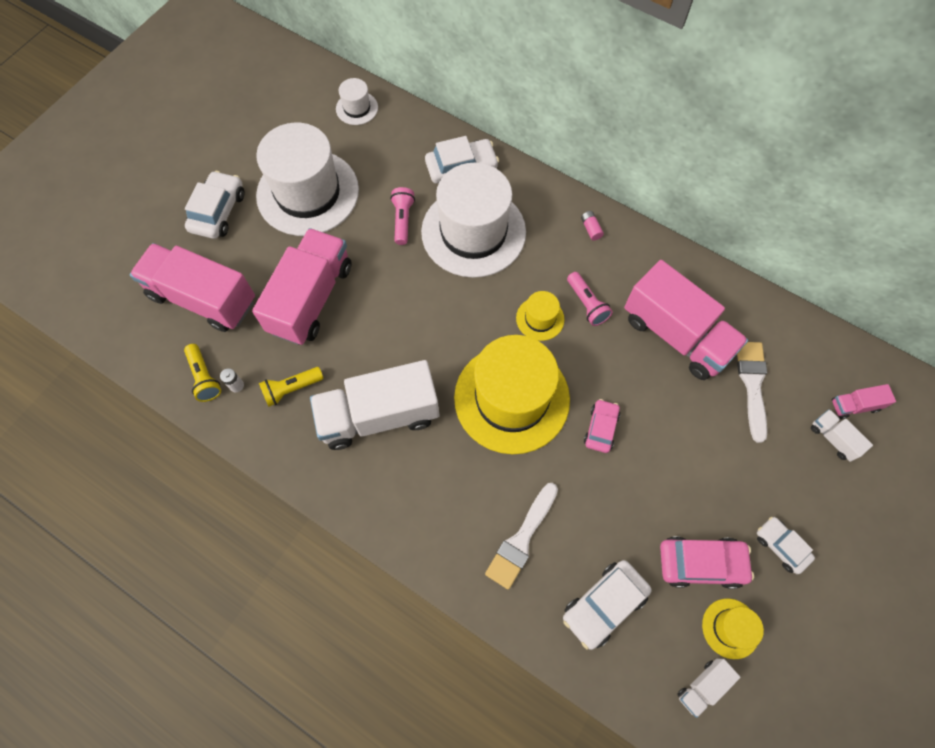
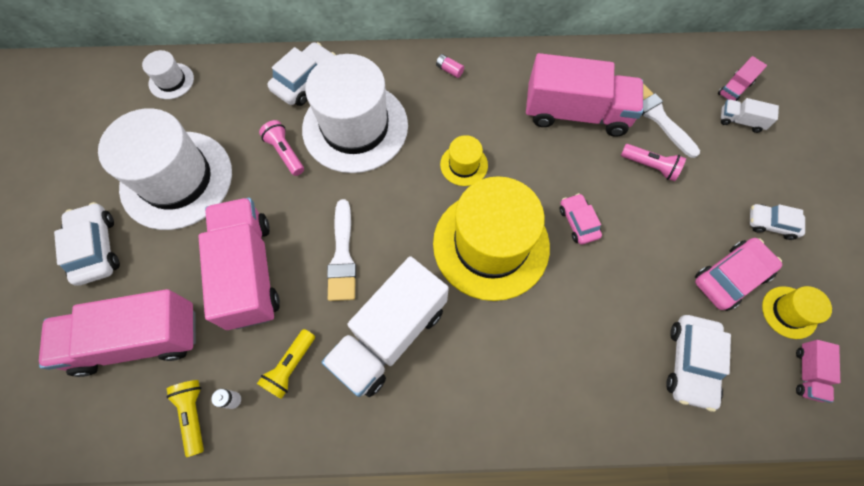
camera: 35 degrees left, 0 degrees up
(204, 377) = (194, 414): yellow flashlight -> yellow flashlight turned 135 degrees counterclockwise
(521, 539) = (588, 357): white brush -> white brush (342, 256)
(587, 304) = (491, 131): pink flashlight -> pink flashlight (650, 166)
(702, 686) = (807, 373): white truck -> pink truck

